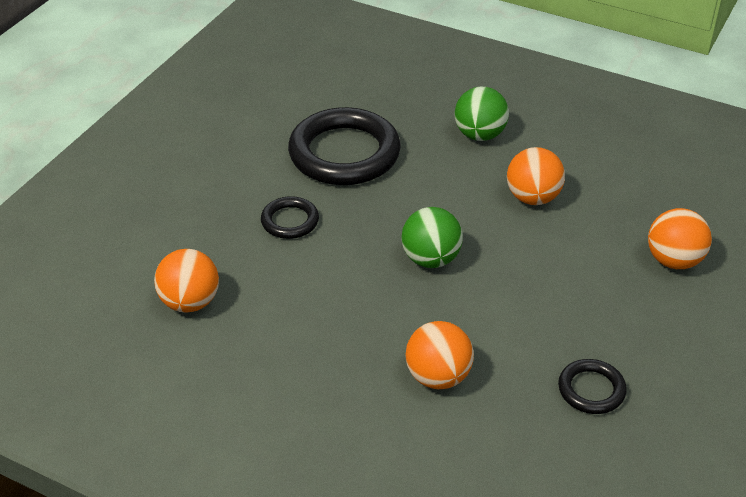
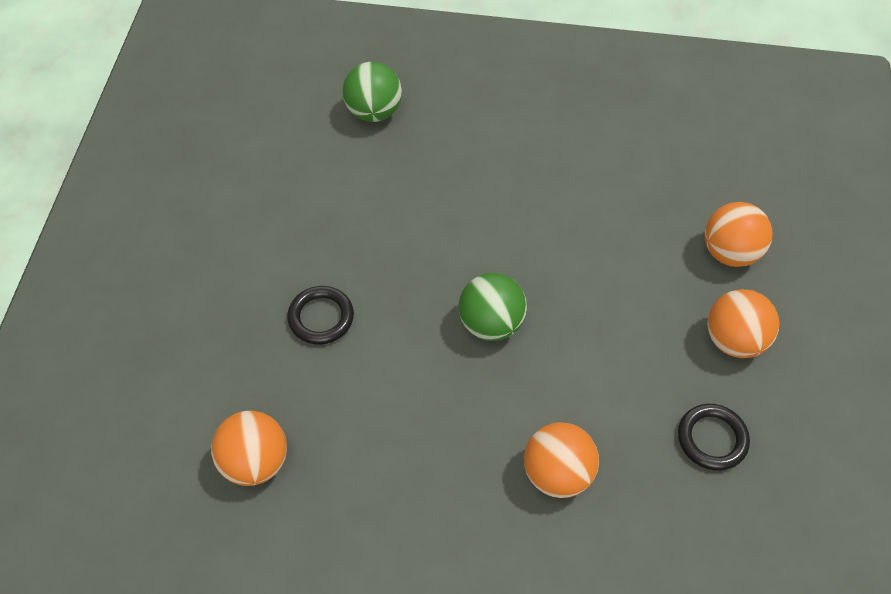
camera: 20 degrees left, 15 degrees up
(344, 153) = (344, 208): black ring -> none
(479, 135) = (478, 144): green ball -> green ball (373, 112)
(533, 198) = (563, 212): orange ball -> orange ball (734, 340)

